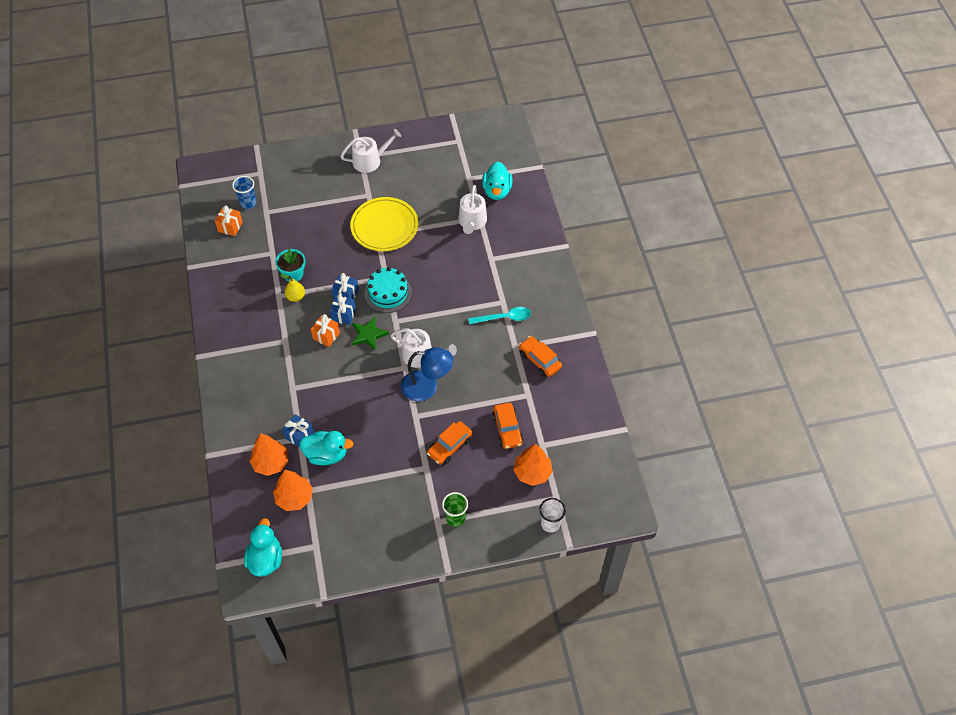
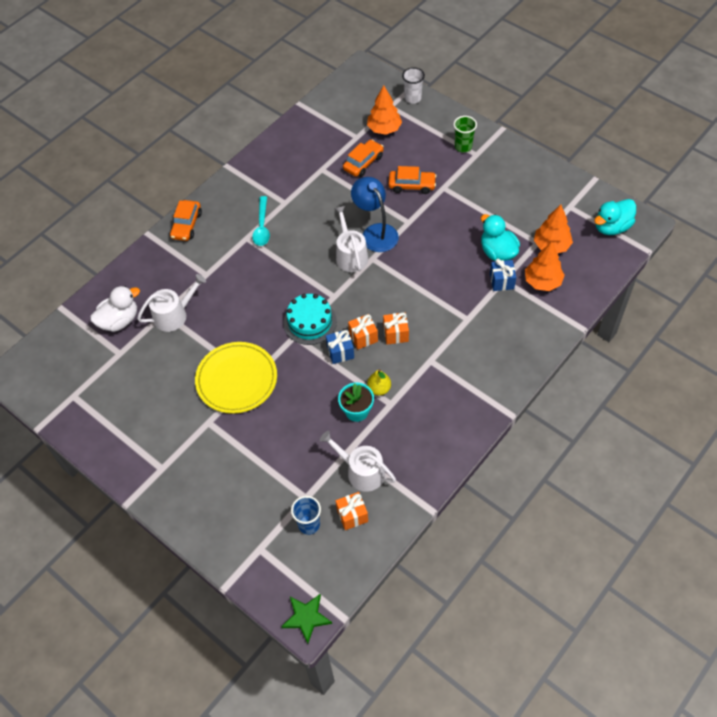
camera: 125 degrees left, 0 degrees up
(344, 315) = (363, 337): blue gift -> orange gift
(368, 334) = (365, 305): green star -> green star (306, 617)
(370, 160) = (160, 455): white watering can -> white watering can (361, 471)
(497, 191) = (119, 321): turquoise duck -> white duck
(504, 318) = (262, 226): turquoise spoon -> turquoise spoon turned 135 degrees counterclockwise
(539, 360) = (283, 181): orange car -> orange car (186, 225)

